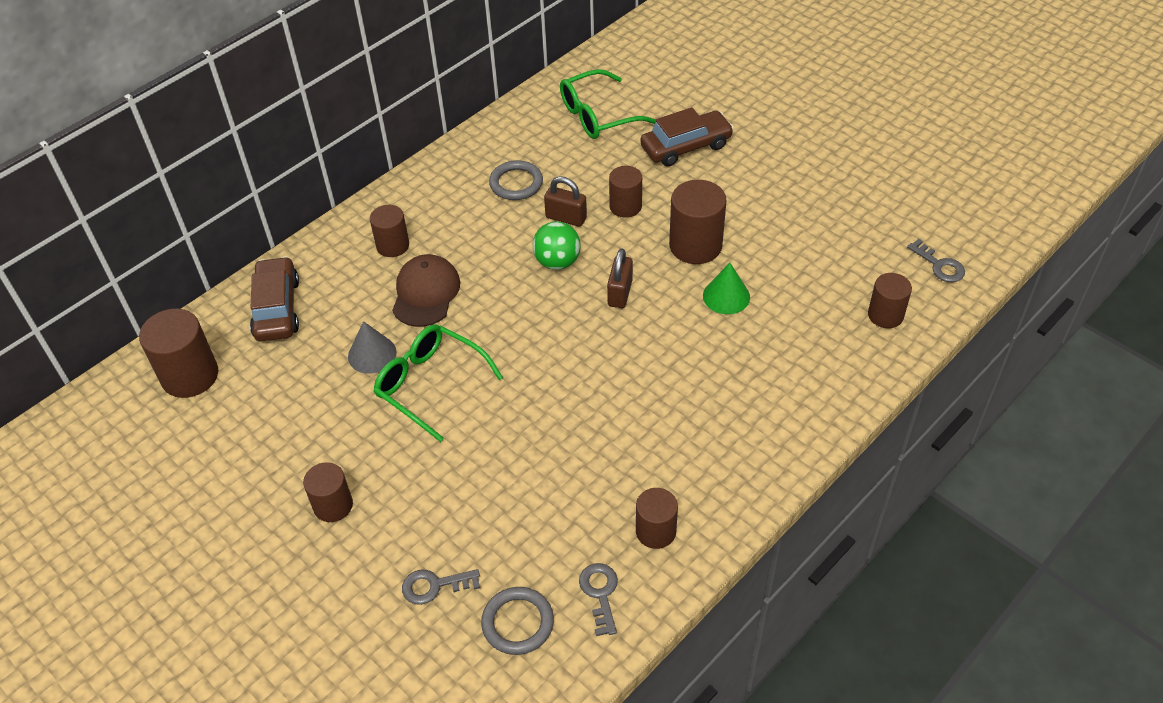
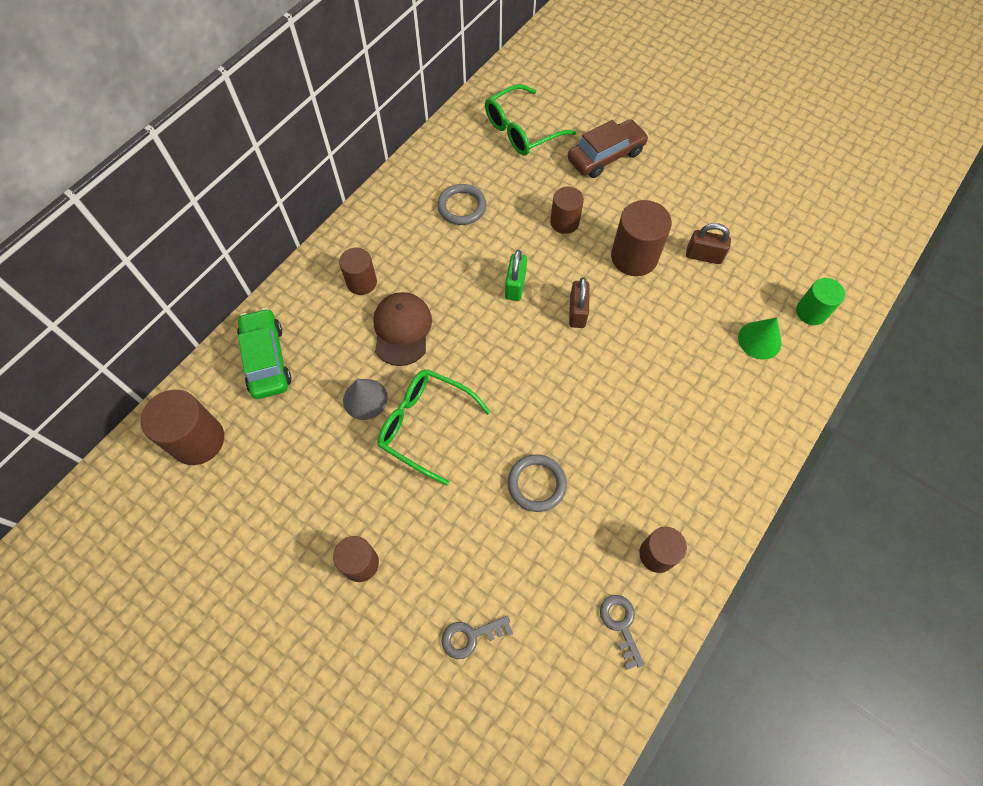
camera: 10 degrees left, 15 degrees up
(277, 308) = (267, 359): brown car -> green car
(518, 623) = (553, 665): grey ring -> grey ring (536, 484)
(557, 262) = (515, 285): green ball -> green padlock
(566, 218) = (514, 239): brown padlock -> brown padlock (703, 256)
(726, 296) = (671, 306): green cone -> green cone (759, 340)
(885, 315) = (811, 312): brown cylinder -> green cylinder
(939, 265) = (847, 257): grey key -> none

